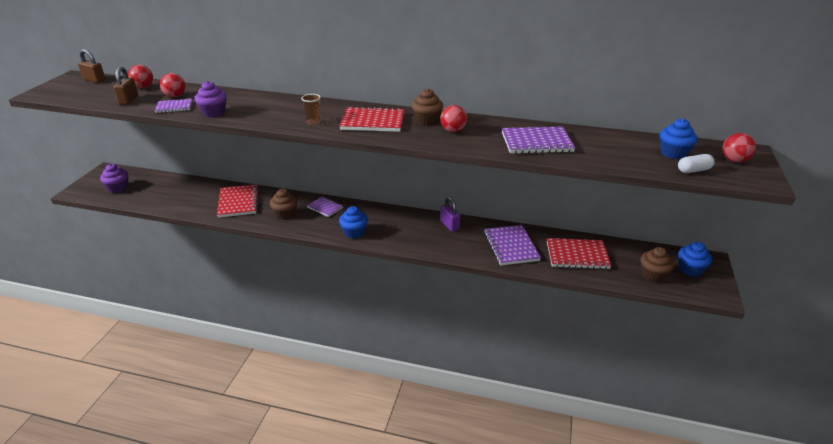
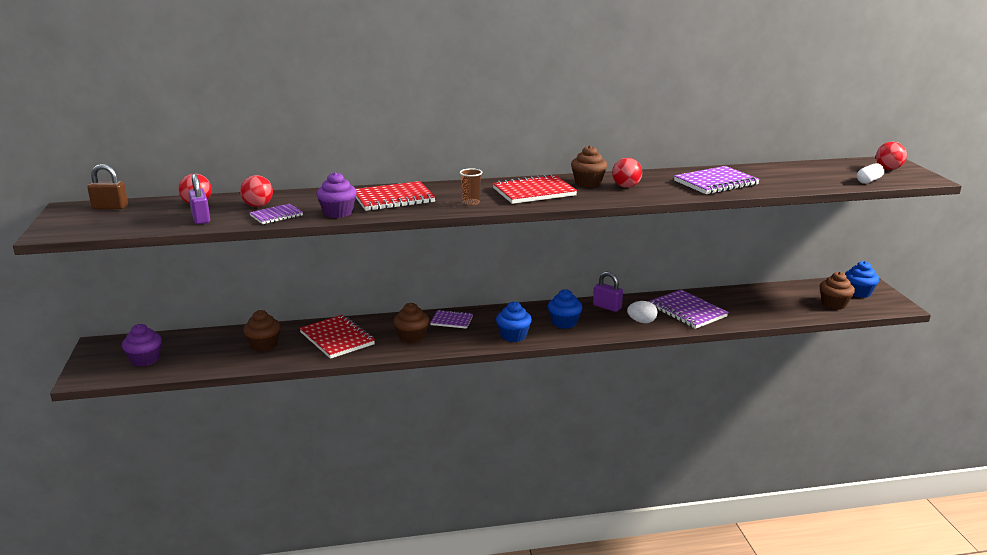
camera: 25 degrees left, 10 degrees down
(128, 100) = (201, 219): brown padlock -> purple padlock
(191, 195) = (264, 345): none -> brown cupcake
(463, 246) = (641, 322): none -> white egg
(577, 255) = (755, 304): red notebook -> red notebook (393, 199)
(673, 153) = (837, 172): blue cupcake -> blue cupcake (564, 323)

